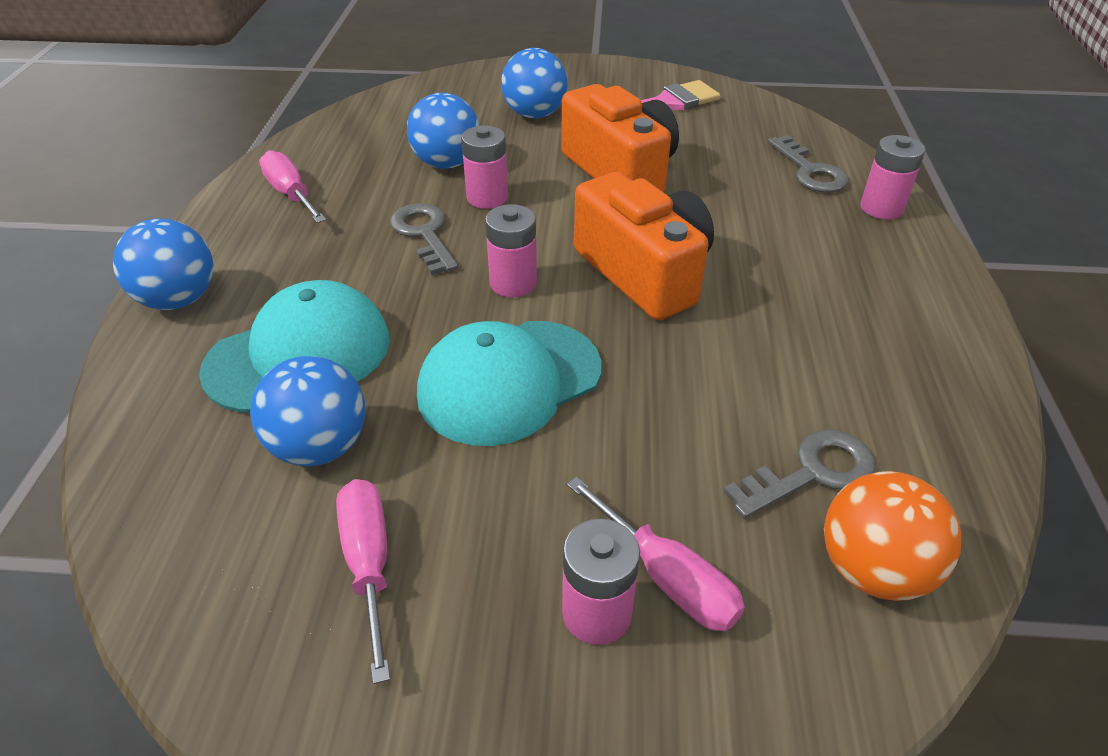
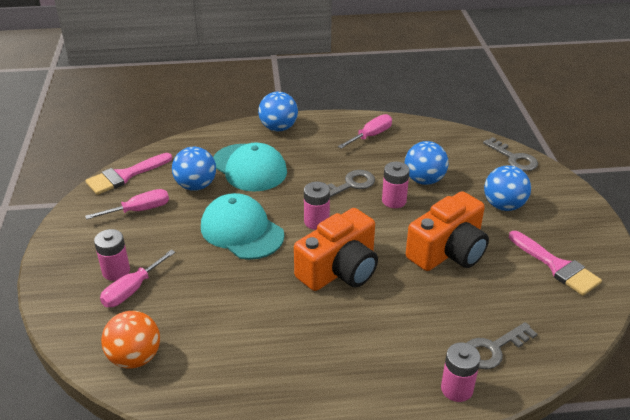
camera: 80 degrees right, 5 degrees down
(194, 601) = (125, 176): none -> pink brush
(811, 473) = (192, 338): grey key -> grey key (514, 158)

